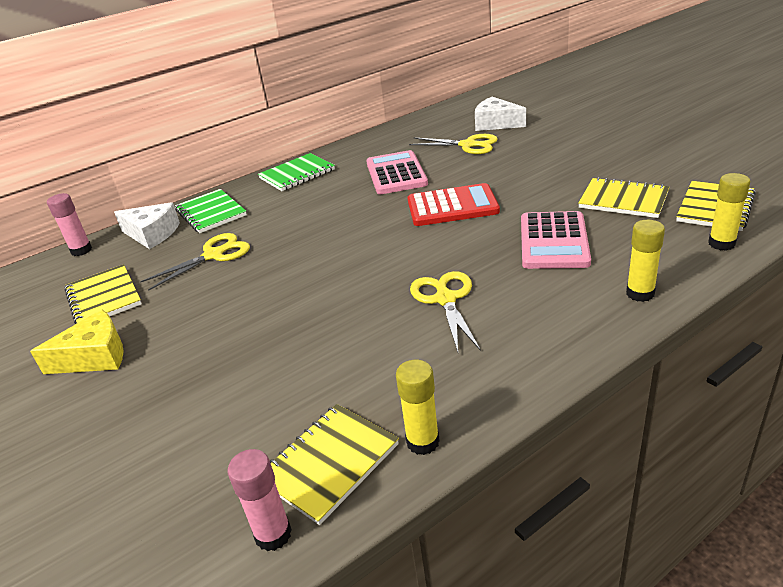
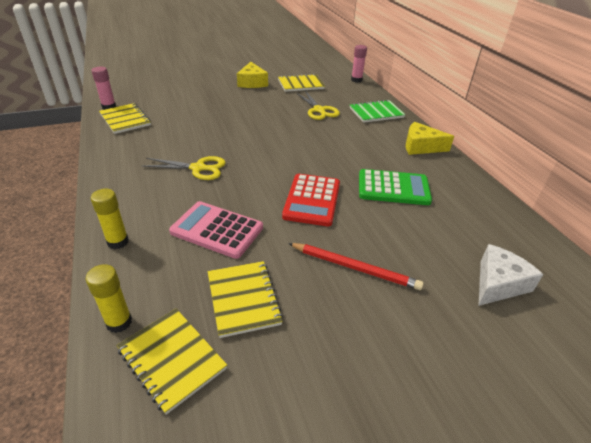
camera: 100 degrees right, 5 degrees up
(152, 234) = (361, 96): white cheese -> none
(297, 174) = (421, 147): green notebook -> yellow cheese
(396, 174) = (393, 188): pink calculator -> green calculator
(423, 442) = (108, 139): yellow glue stick -> none
(468, 145) = (439, 244): yellow scissors -> none
(533, 168) = (355, 268): none -> red pencil
(623, 200) = (243, 299): yellow notebook -> yellow notebook turned 60 degrees counterclockwise

